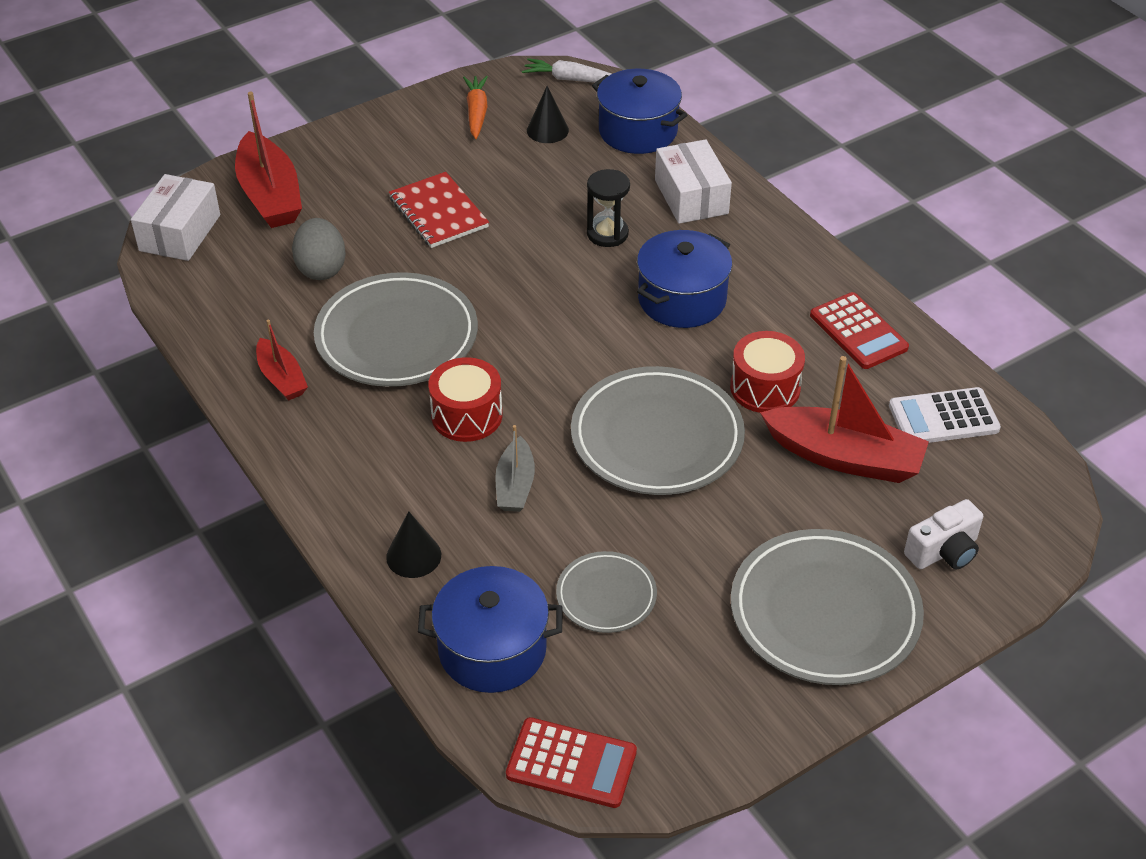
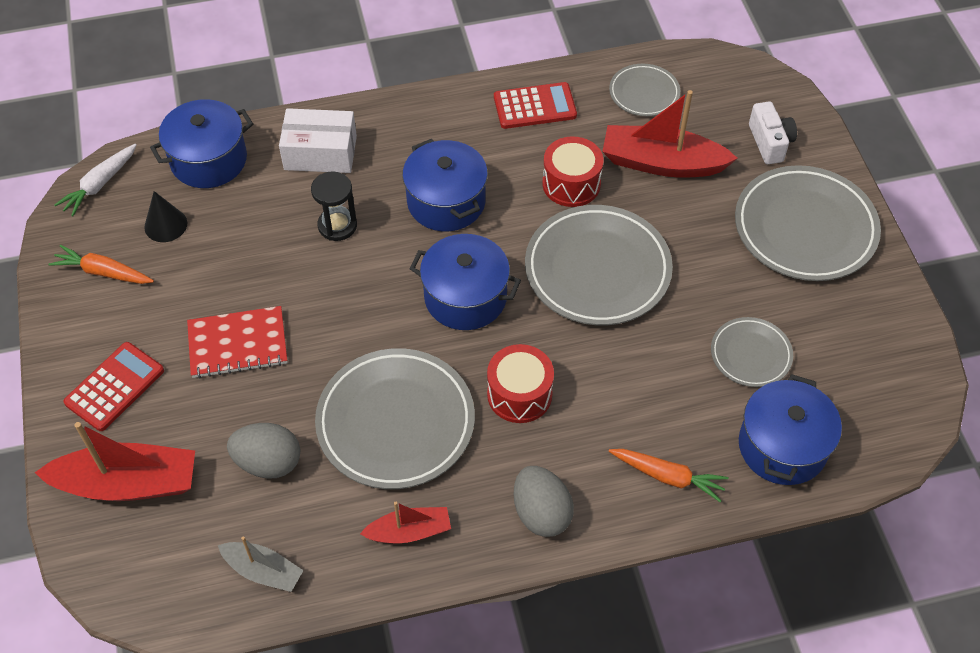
camera: 70 degrees left, 10 degrees up
(180, 233) = (142, 583): white box -> none
(334, 466) = (541, 513): none -> grey egg
(413, 556) = (668, 476): black cone -> orange carrot
(515, 485) = (614, 382): grey boat -> grey boat (263, 571)
(567, 345) = (465, 297): none -> blue pot
(571, 763) = (901, 425): red calculator -> red calculator (115, 387)
(844, 457) = (662, 163): red boat -> red boat turned 120 degrees counterclockwise
(943, 417) = (644, 93): white calculator -> grey plate

